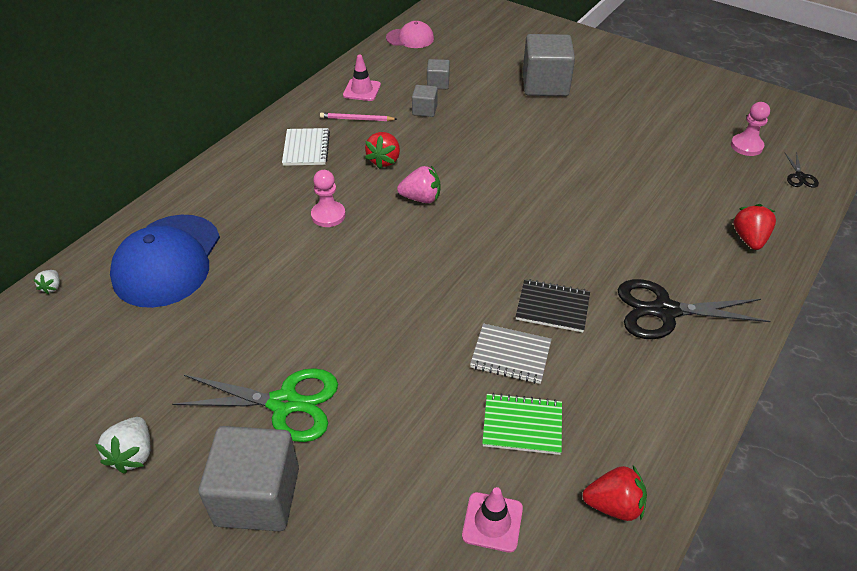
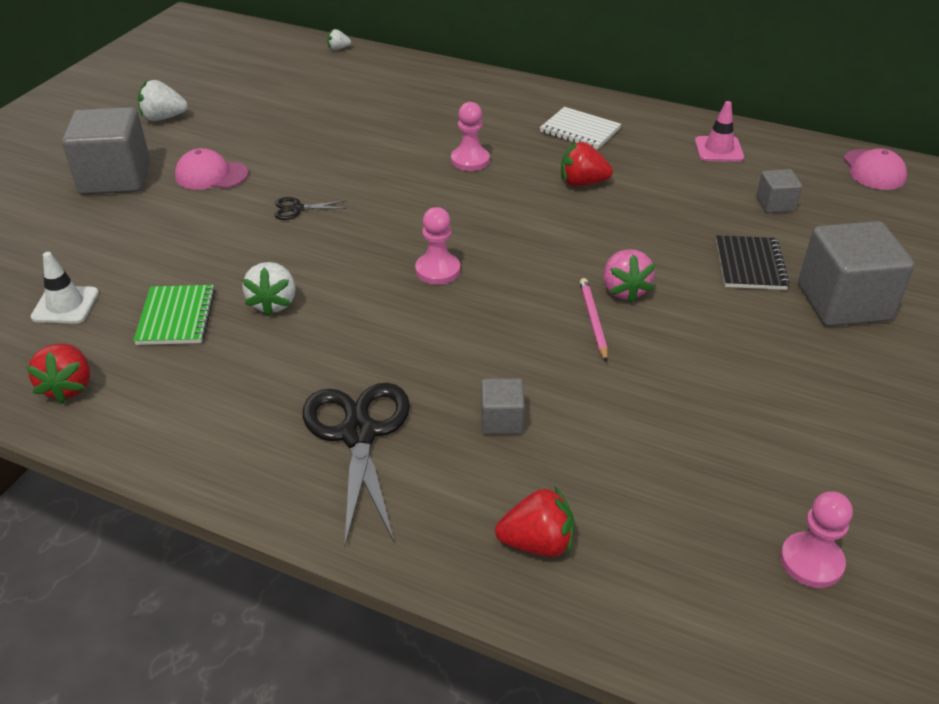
camera: 80 degrees right, 5 degrees down
(167, 260) = (380, 89): blue cap -> none
(284, 403) = (211, 175): green scissors -> pink cap
(306, 148) = (580, 130): white notebook -> white notebook turned 45 degrees clockwise
(357, 119) = (654, 154): pink pencil -> pink pencil (593, 321)
(421, 198) = (521, 216): pink strawberry -> pink strawberry (624, 290)
(424, 110) = (704, 200): grey cube -> grey cube (501, 420)
(482, 252) = (437, 270): none -> pink pawn
(492, 522) = (65, 305): pink traffic cone -> white traffic cone
(510, 355) = (273, 303): grey notebook -> white strawberry
(552, 307) = (352, 331): black notebook -> black notebook (750, 265)
(800, 176) = (750, 642): black scissors -> black scissors (297, 209)

